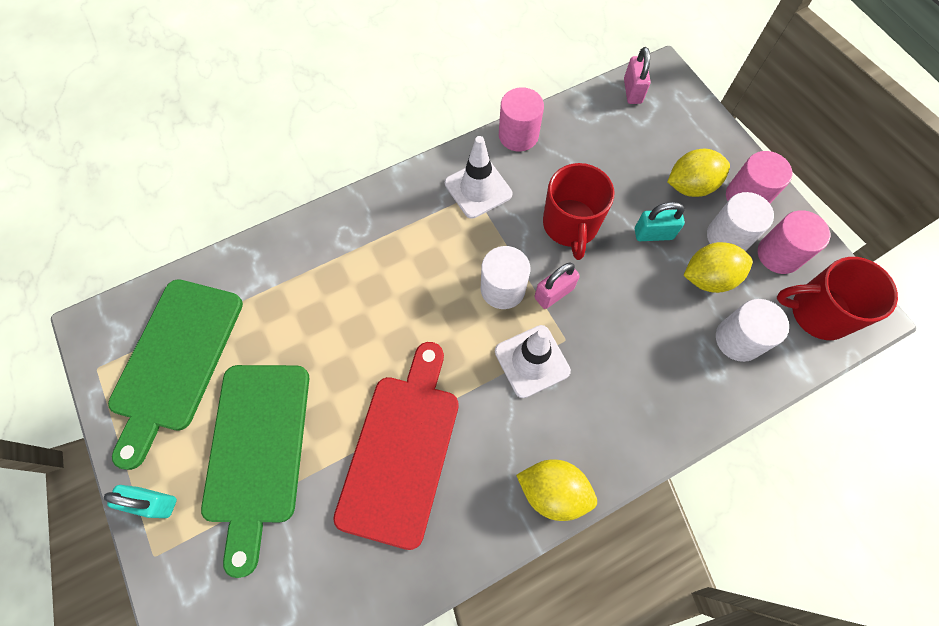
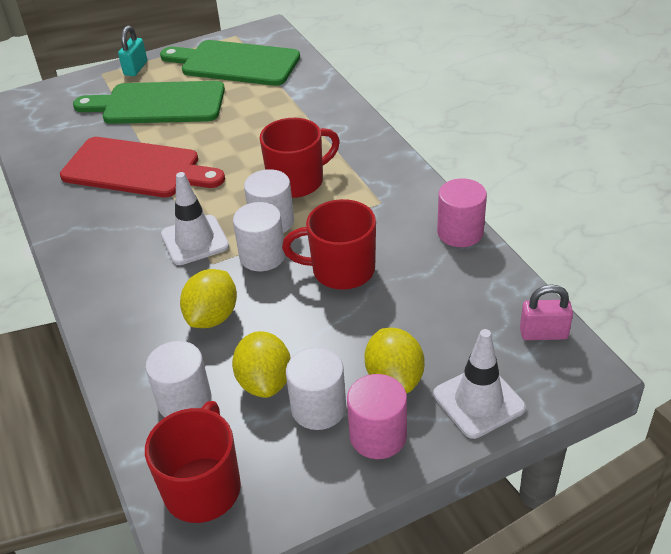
camera: 95 degrees right, 25 degrees down
(437, 269) = (297, 181): none -> red mug
(478, 189) = (388, 204): white traffic cone -> white traffic cone (478, 401)
(553, 491) = (75, 252): yellow lemon -> yellow lemon (212, 316)
(554, 293) = (262, 256): pink padlock -> white cylinder
(653, 234) = (327, 337): turquoise padlock -> none
(779, 254) = (289, 459): pink cylinder -> none

